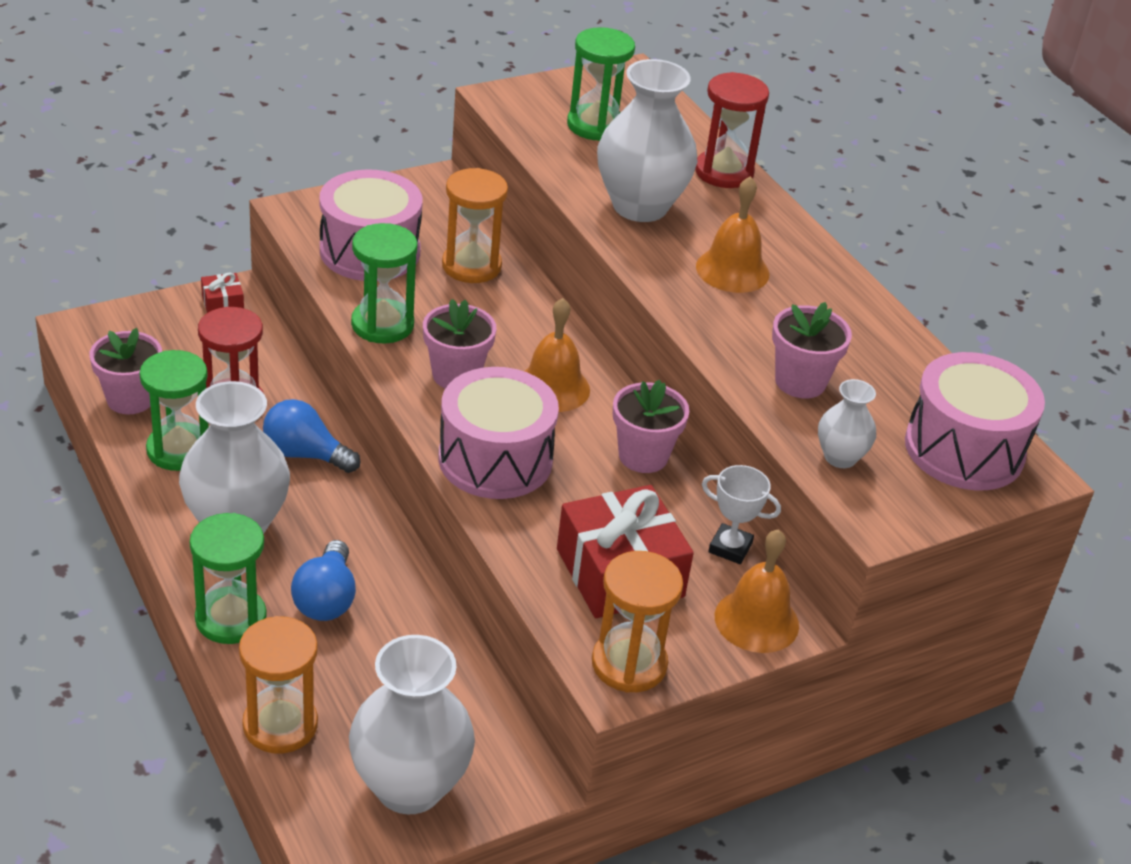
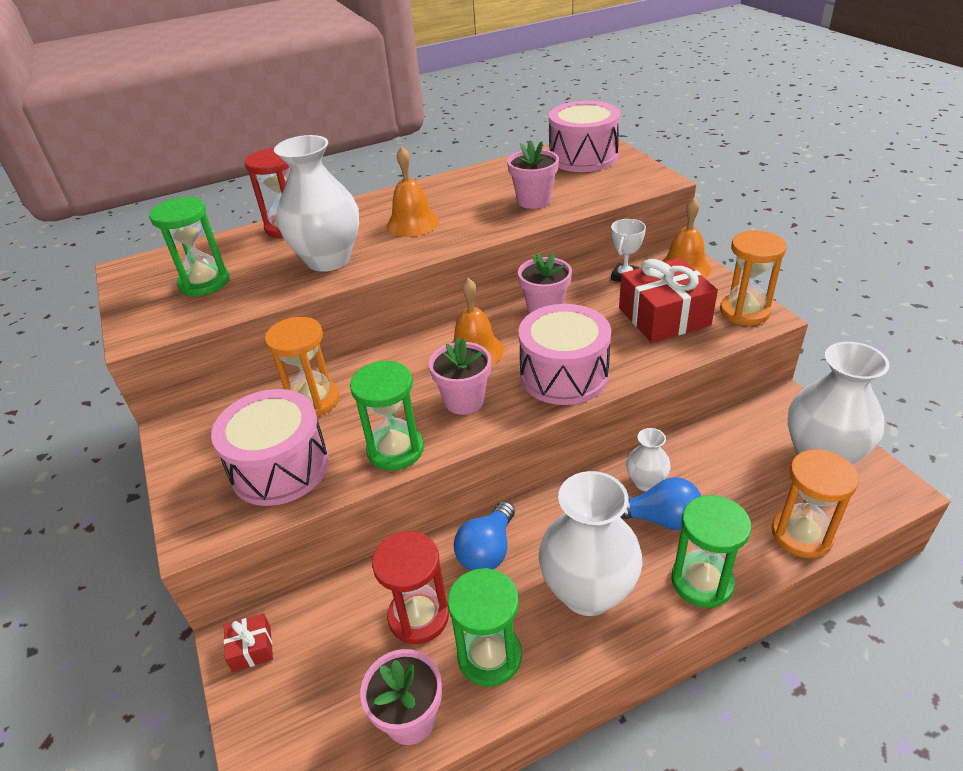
camera: 80 degrees left, 0 degrees up
(840, 457) = (604, 189): white vase -> white vase (646, 482)

